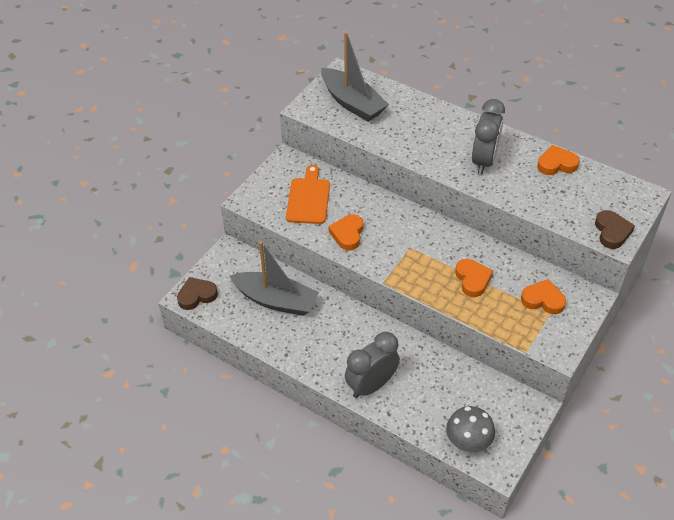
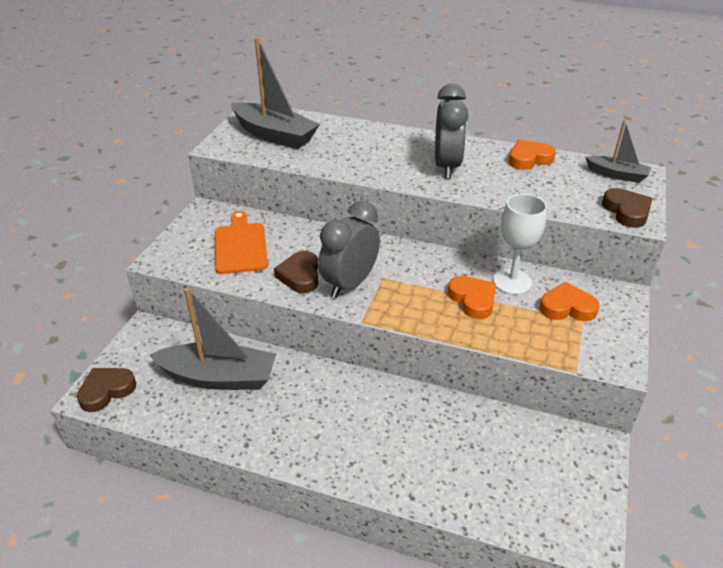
camera: 15 degrees left, 10 degrees down
(347, 234) = (300, 276): orange heart -> brown heart
(371, 385) = (376, 462): grey clock -> grey clock (350, 284)
(468, 442) = (534, 513): grey mushroom -> none
(509, 269) = (512, 282): none -> white goblet
(623, 193) = (617, 175): none -> grey boat

